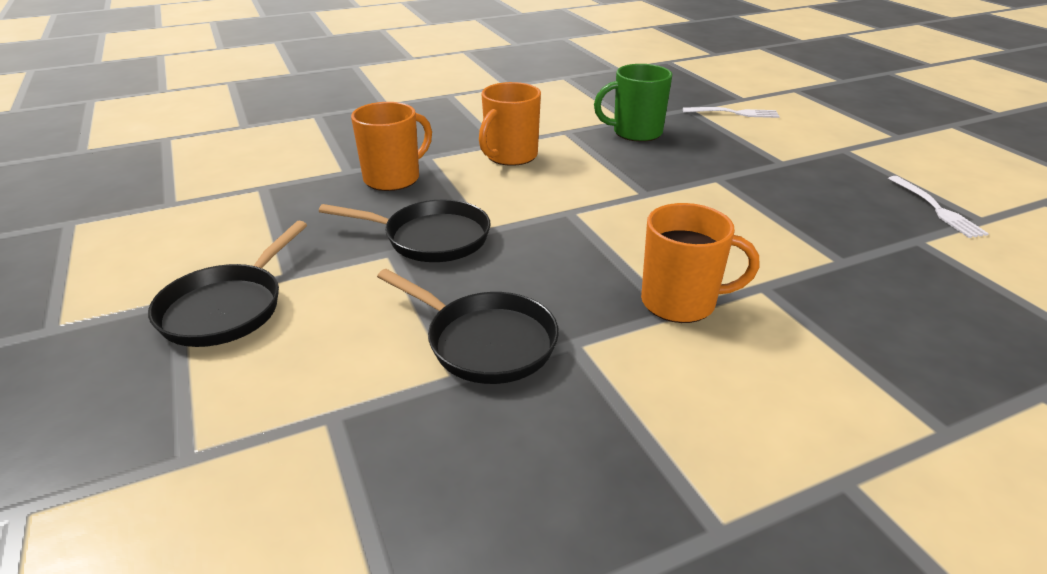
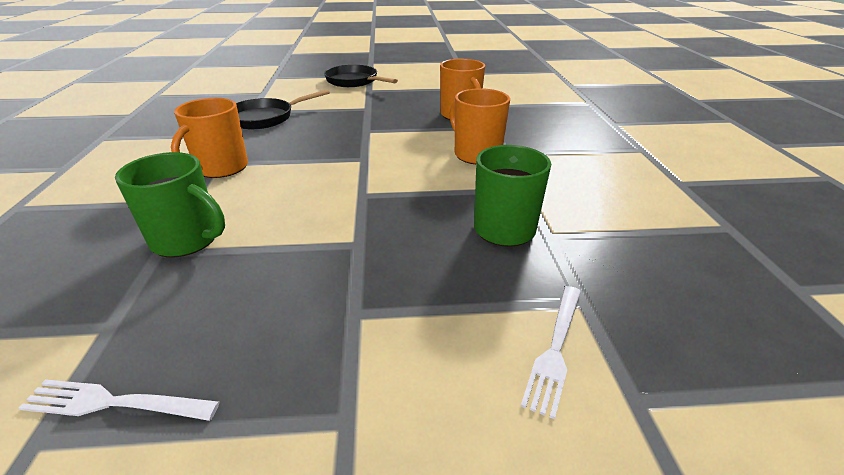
camera: 110 degrees right, 0 degrees up
(430, 238) = (372, 117): black pan -> none
(812, 255) = (187, 240): none -> green mug

